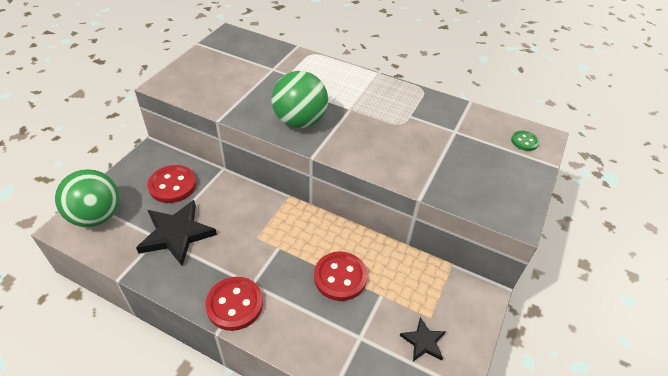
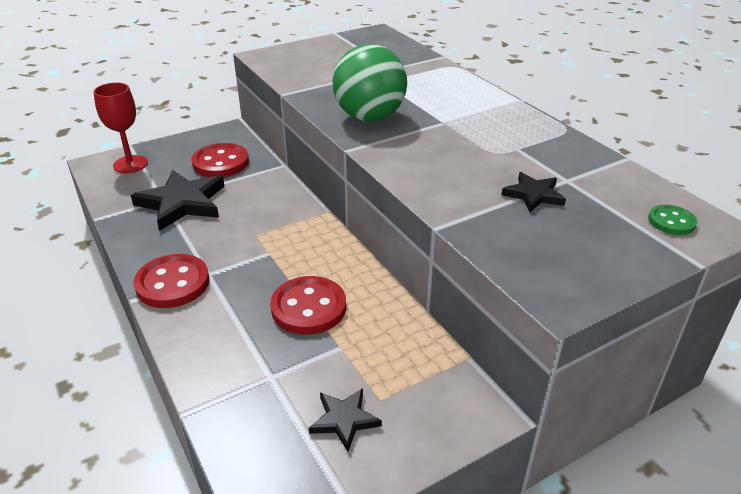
camera: 35 degrees right, 10 degrees down
(97, 216) = (130, 164): green ball -> red goblet
(447, 150) = (533, 195): none -> black star

